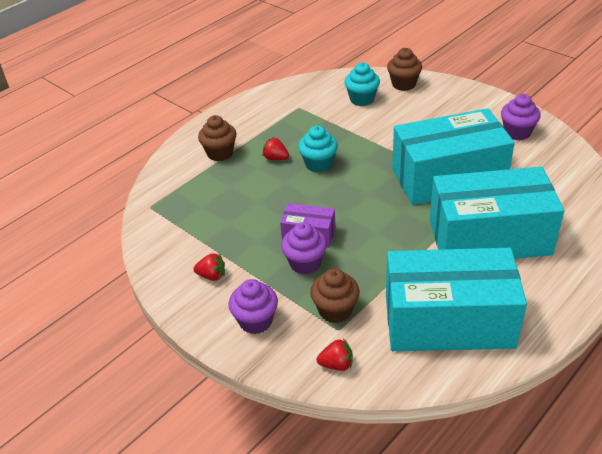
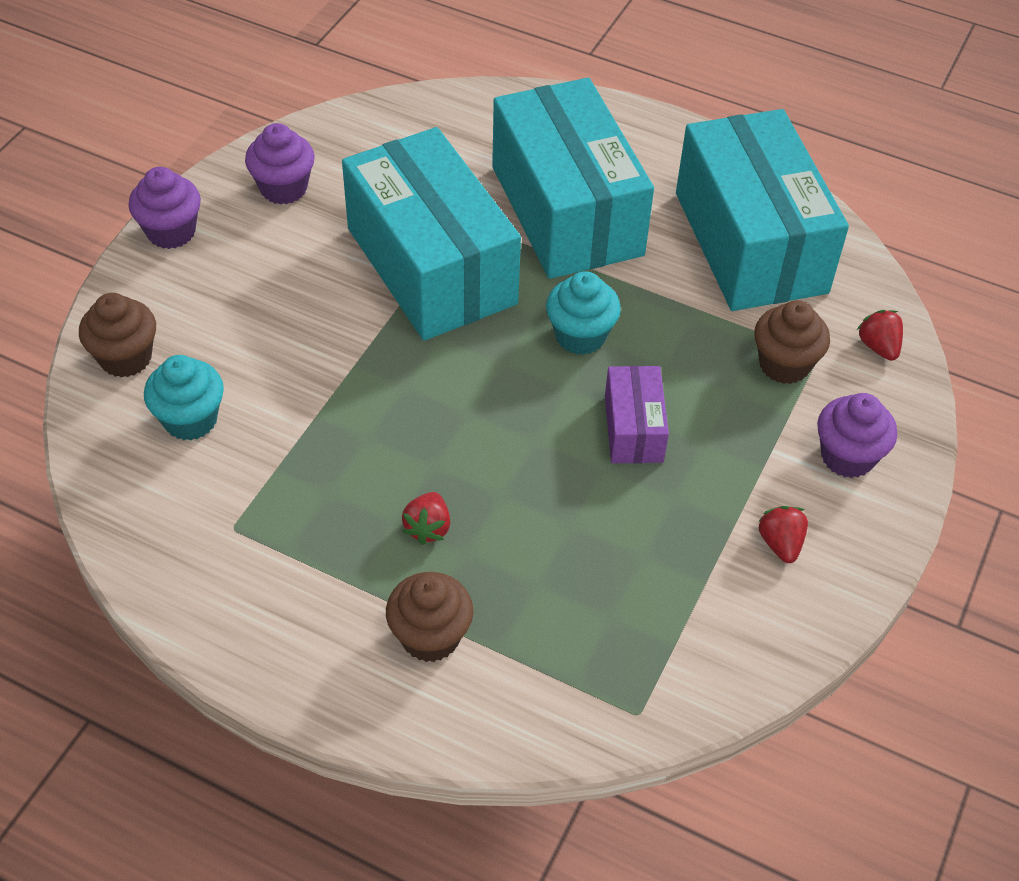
camera: 110 degrees left, 10 degrees up
(305, 263) = (702, 420): purple cupcake -> purple cupcake (171, 232)
(318, 164) = (432, 452): turquoise cupcake -> turquoise cupcake (580, 336)

